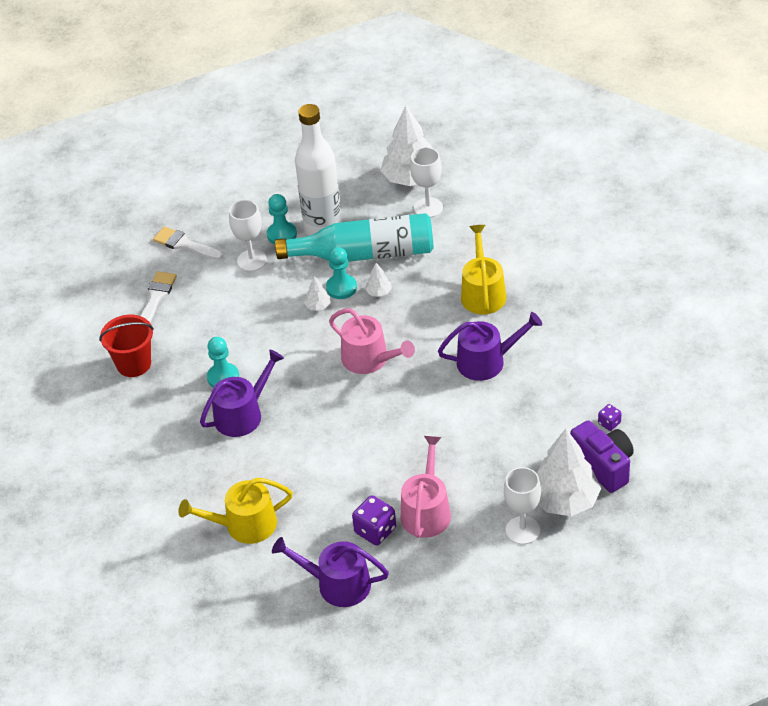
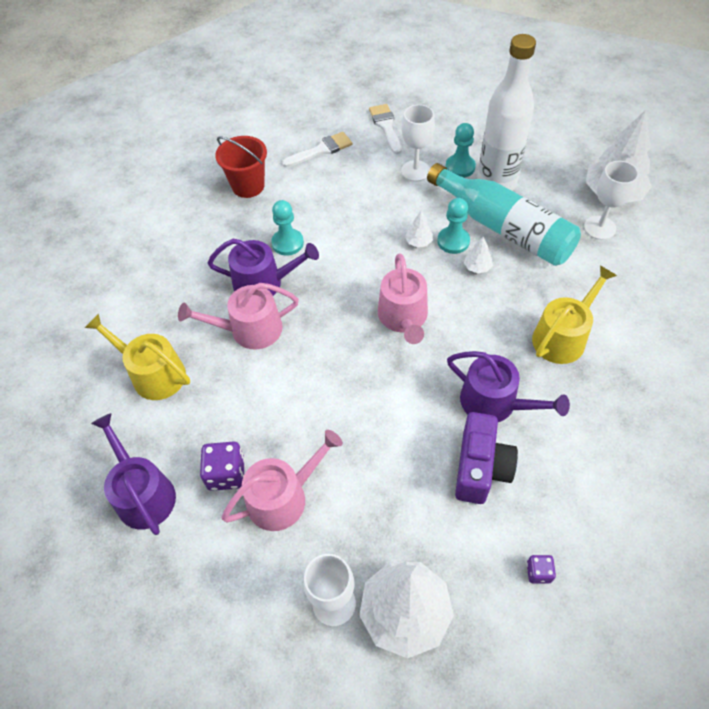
camera: 45 degrees right, 10 degrees up
(274, 448) = (249, 330): none -> pink watering can
(603, 466) = (482, 614): purple camera -> purple camera (480, 468)

